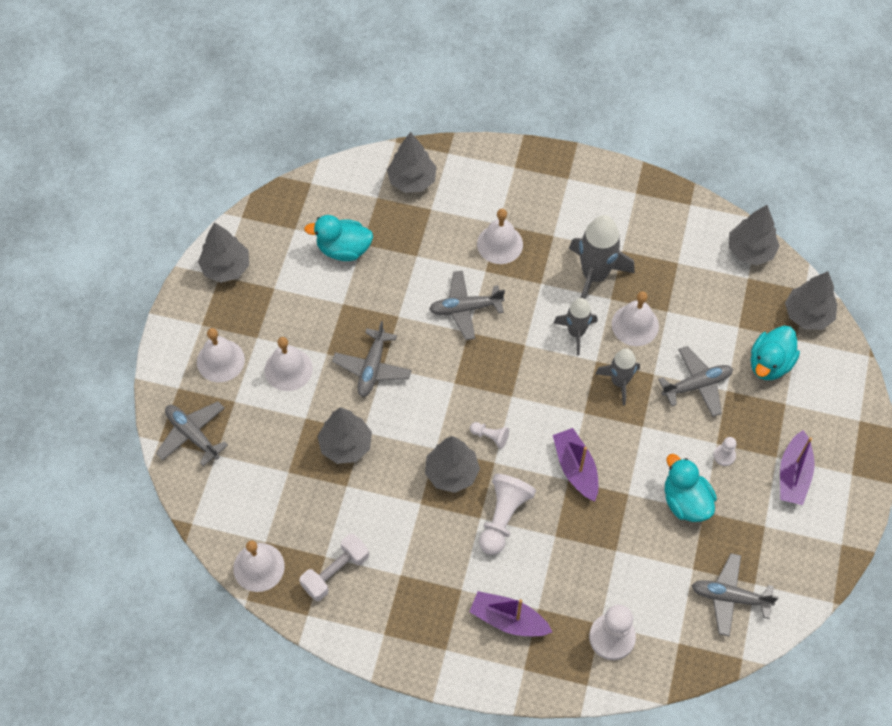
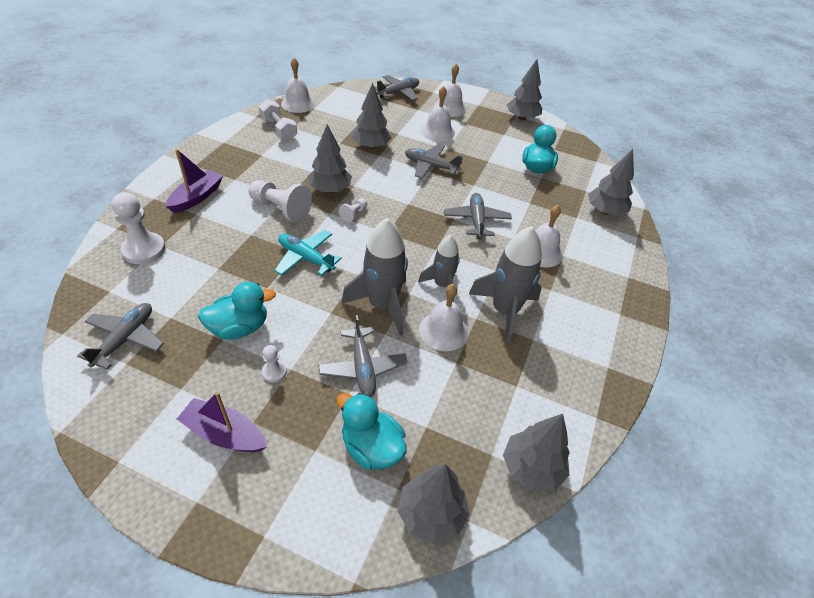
camera: 95 degrees right, 15 degrees down
(575, 468) = (306, 258): purple boat -> turquoise plane
(619, 382) = (382, 305): grey rocket -> grey rocket, size x1.62

